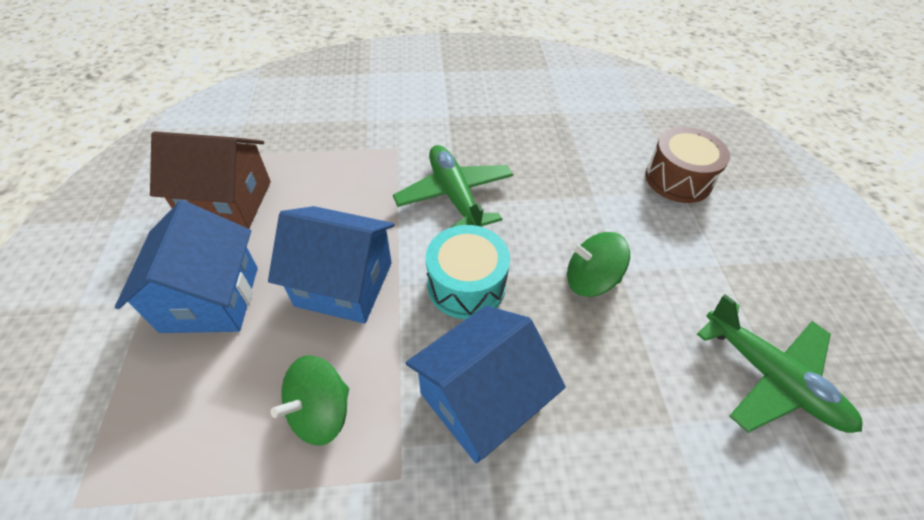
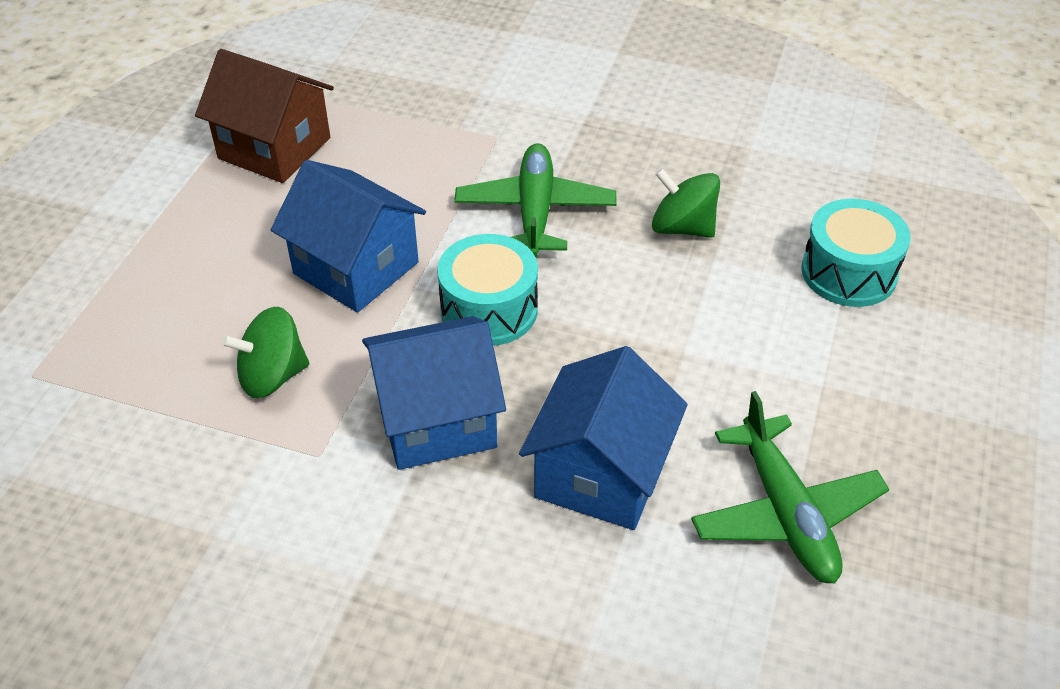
camera: 25 degrees right, 5 degrees down
(210, 299) = (214, 241): blue house -> blue house (601, 474)
(590, 280) = (640, 349): green spinning top -> green spinning top (682, 228)
(678, 179) = (848, 272): brown drum -> turquoise drum

